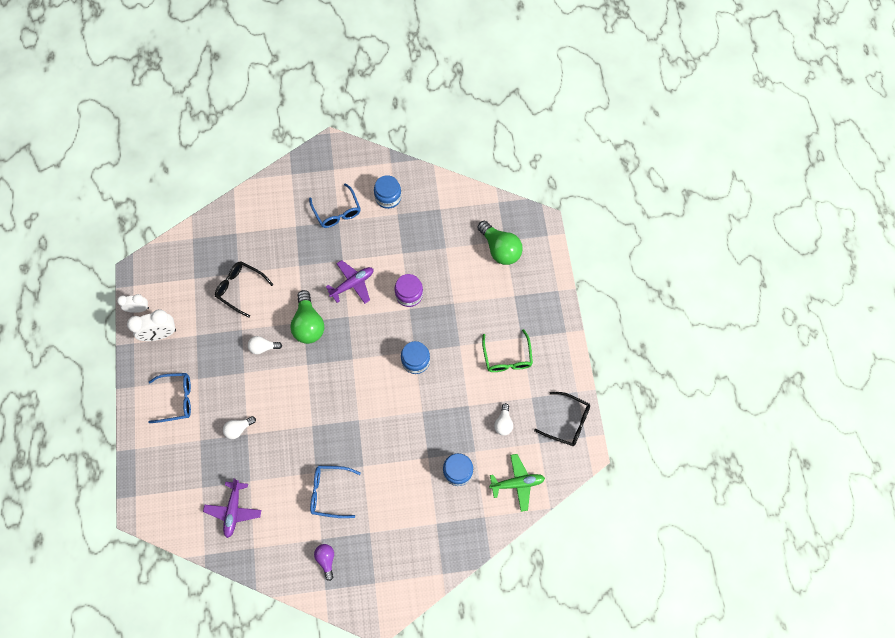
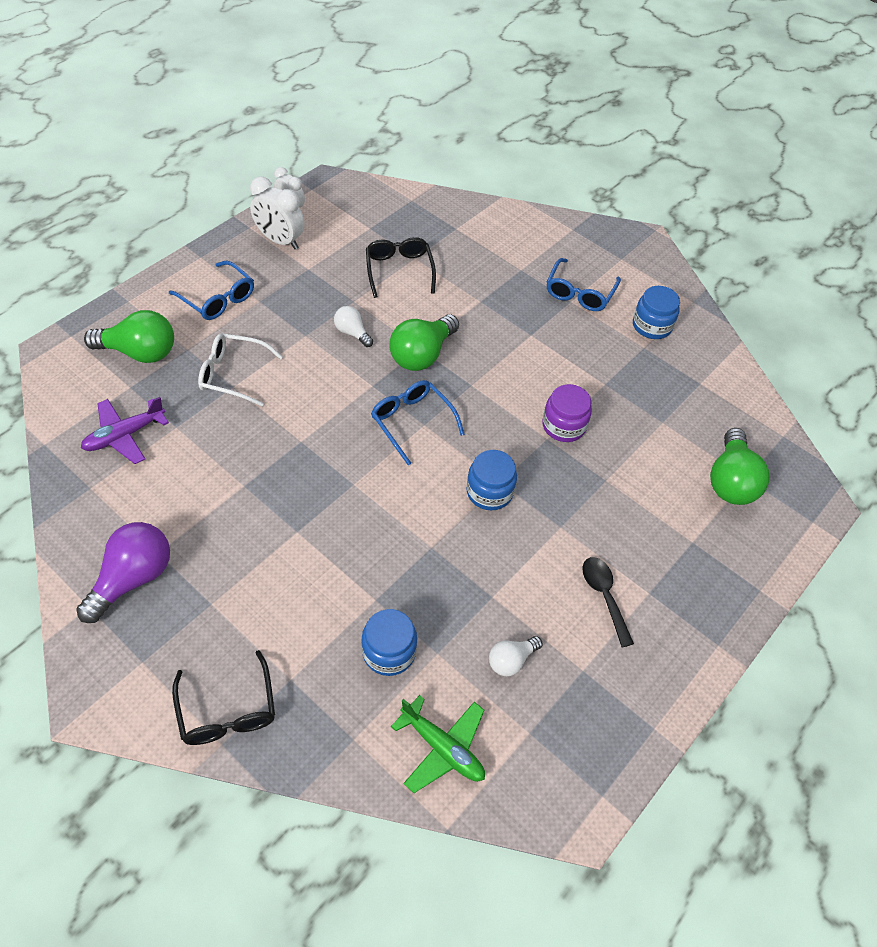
camera: 45 degrees right, 15 degrees down
(181, 467) = (139, 352): none -> green light bulb
(238, 429) = (232, 374): white light bulb -> white glasses
(326, 560) = (133, 578): purple light bulb -> purple light bulb, size x1.82
(329, 492) = (229, 518): blue glasses -> blue glasses (411, 421)
(352, 284) = (514, 363): purple plane -> none
(507, 358) = (604, 596): green glasses -> black spoon
(568, 422) = (598, 751): black glasses -> black glasses (227, 711)

